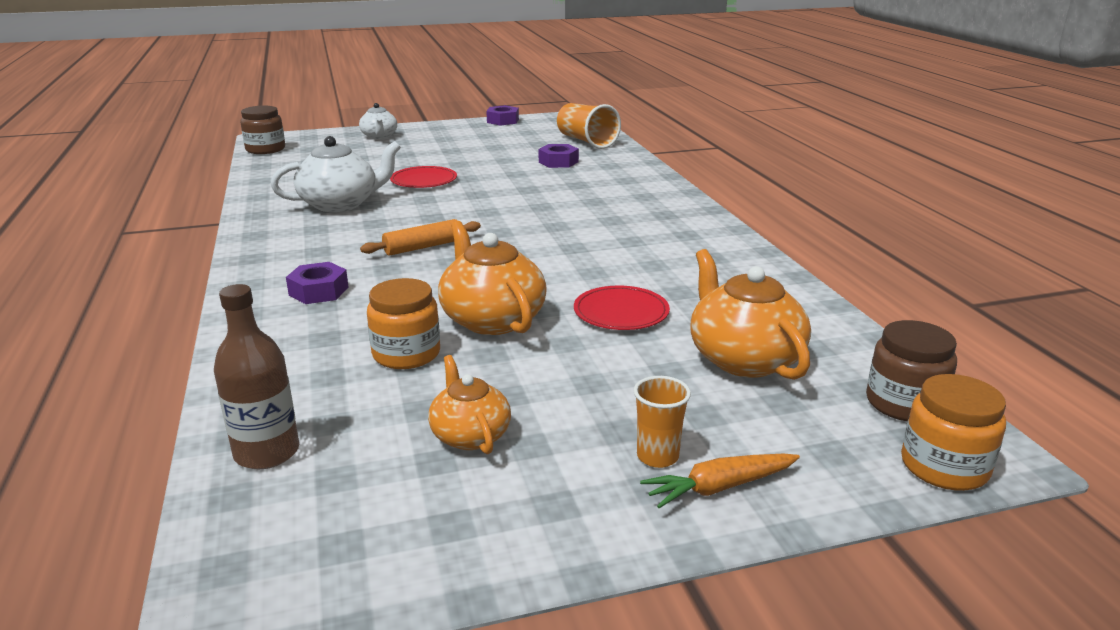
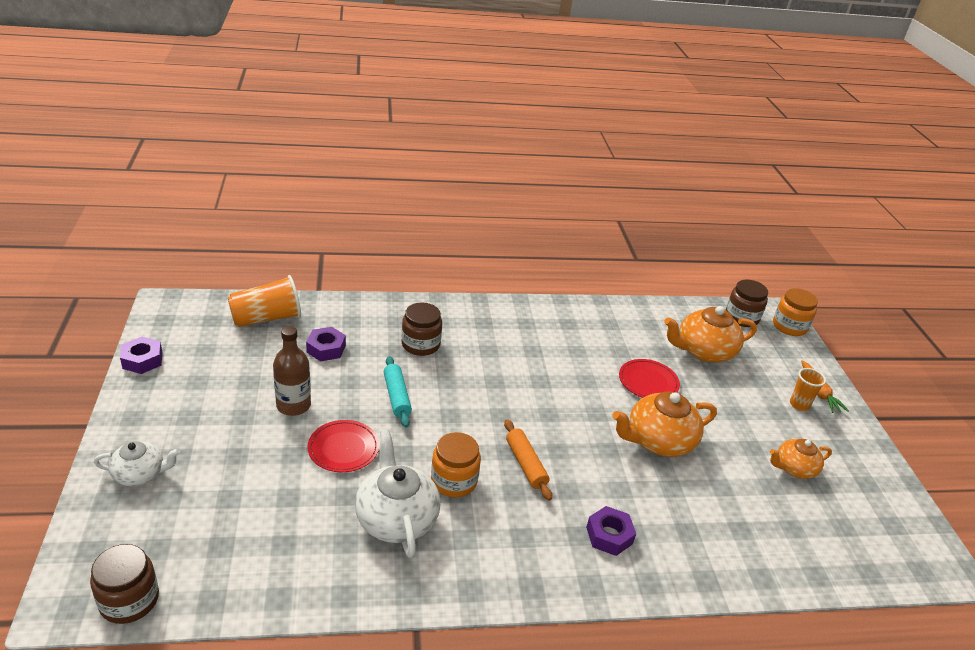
camera: 85 degrees left, 10 degrees up
(267, 452) = (828, 558): brown bottle -> brown bottle (293, 405)
(406, 354) = (708, 488): orange jar -> orange jar (454, 481)
(504, 190) = (397, 396): none -> turquoise rolling pin
(595, 192) = (420, 344): none -> brown jar

